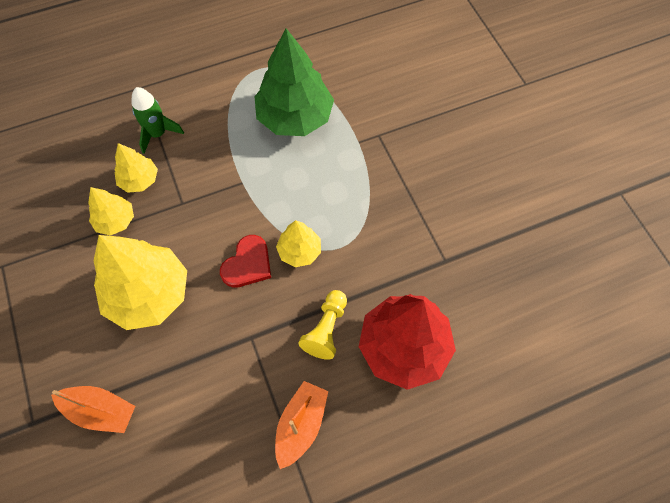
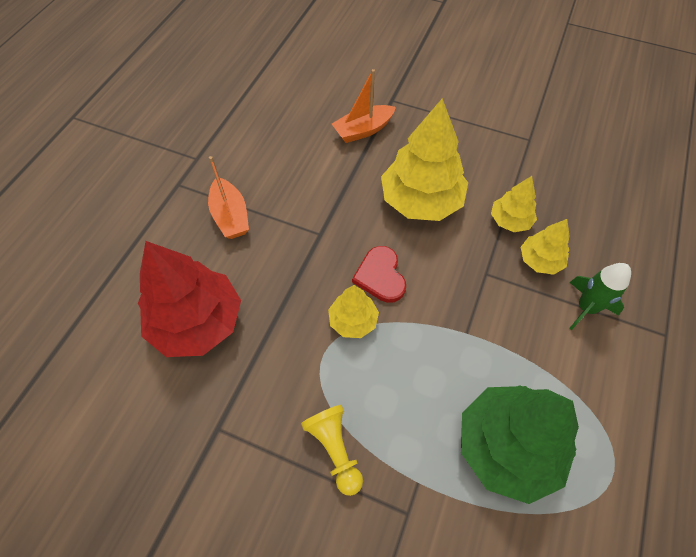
camera: 135 degrees right, 5 degrees down
(326, 329) = (271, 283): yellow pawn -> yellow pawn (335, 449)

